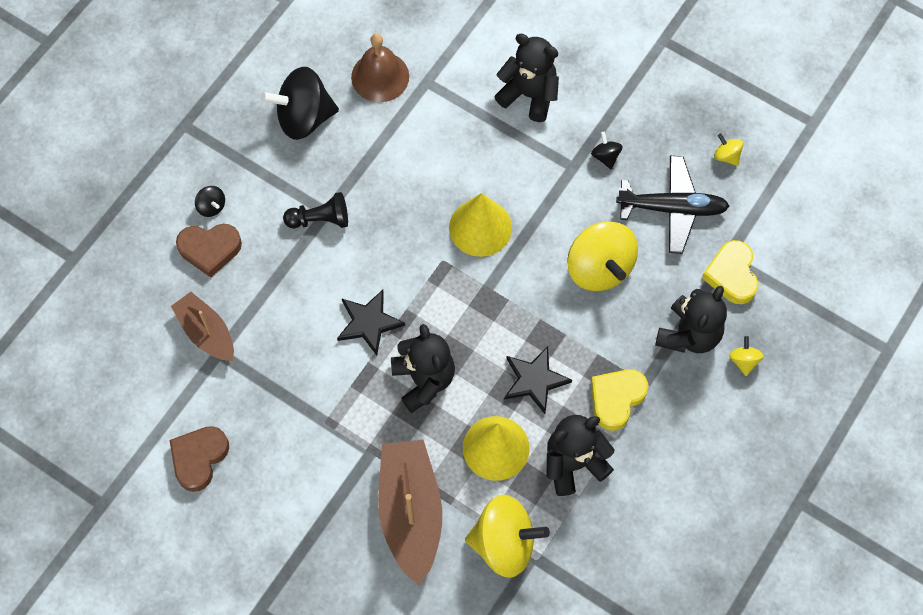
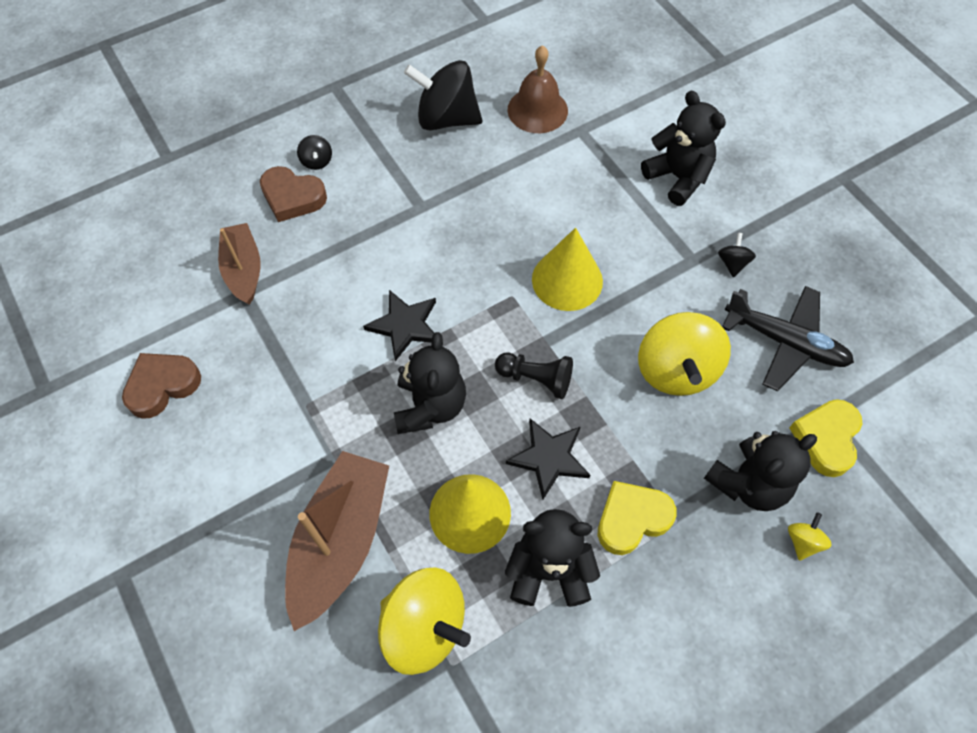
camera: 25 degrees right, 5 degrees down
(320, 219) = (411, 211): black pawn -> black pawn (536, 379)
(726, 156) = (869, 313): yellow spinning top -> none

